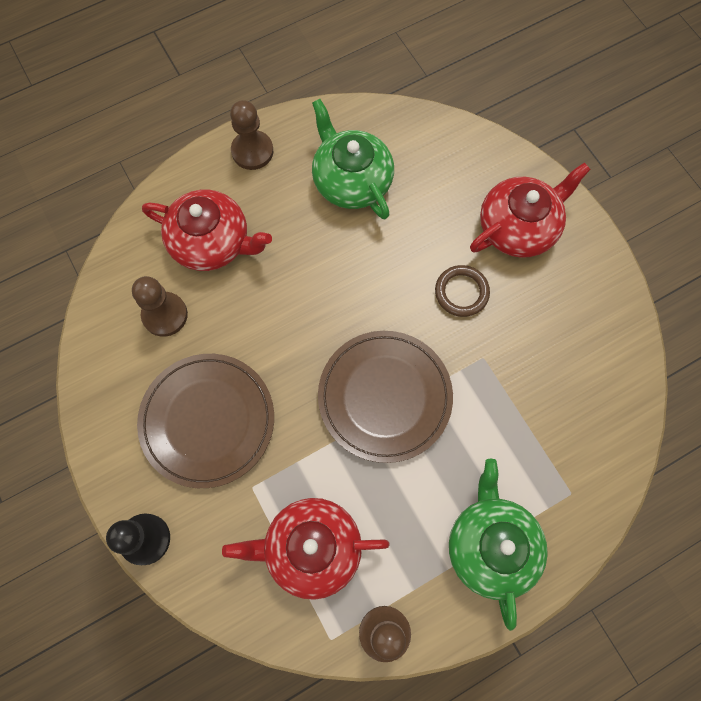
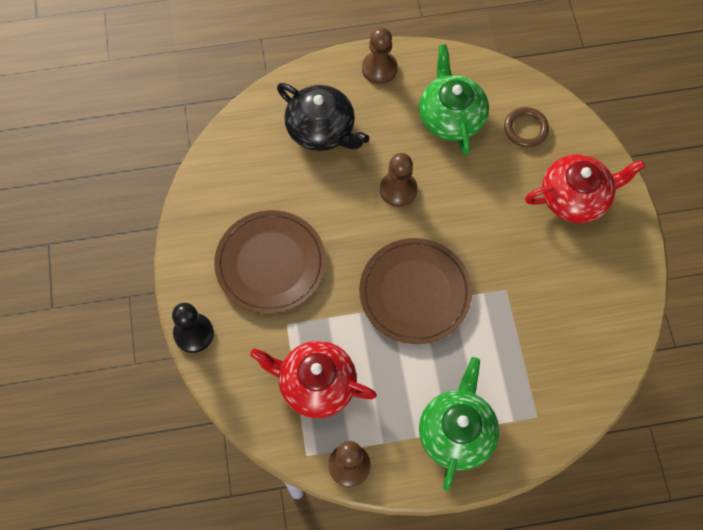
camera: 20 degrees right, 5 degrees down
(165, 315) = (265, 173): brown pawn -> brown pawn (398, 190)
(212, 242) = (322, 129): red teapot -> black teapot
(461, 292) = (508, 233): brown ring -> brown ring (525, 129)

